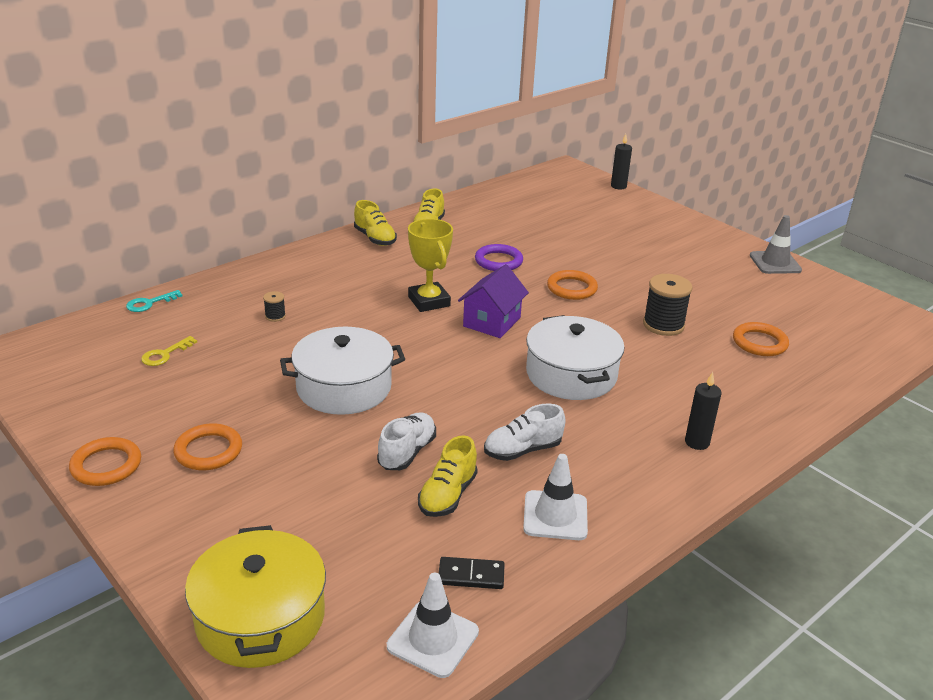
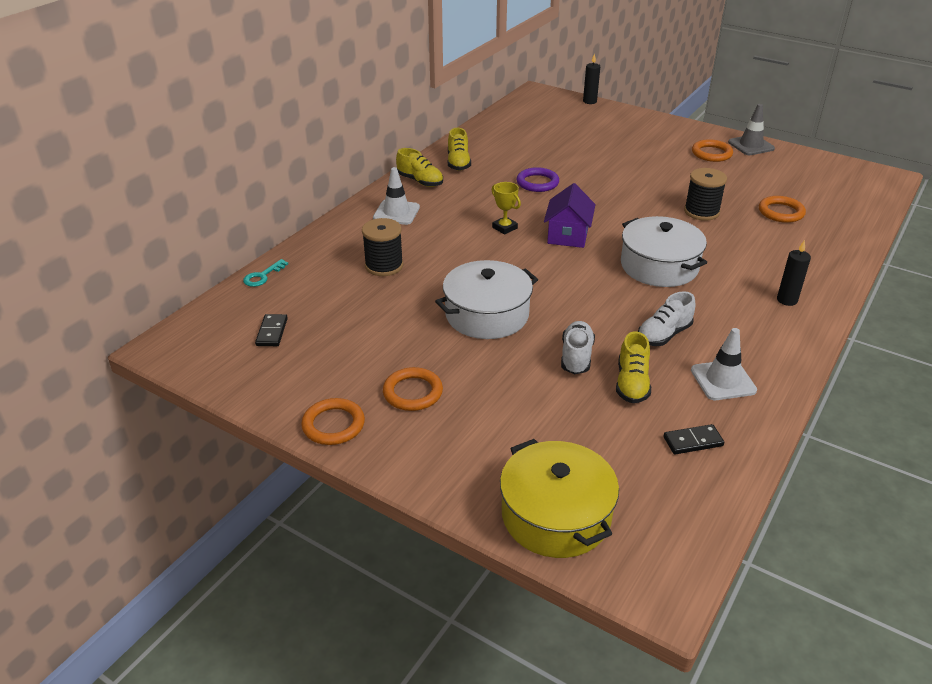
camera: 15 degrees left, 5 degrees up
(117, 360) = (272, 332): none -> black domino
(165, 354) = (312, 318): yellow key -> none
(275, 316) = (384, 266): black spool -> black spool, size x2.06
(429, 301) = (504, 228): yellow trophy -> yellow trophy, size x0.63
(433, 639) = (698, 497): white traffic cone -> white traffic cone (396, 213)
(572, 288) = (611, 195): orange ring -> orange ring (711, 153)

